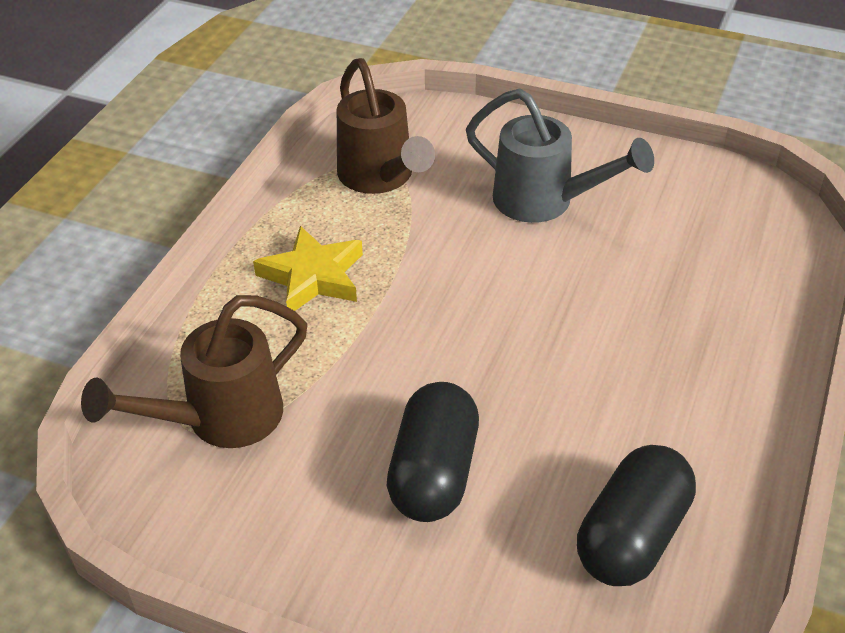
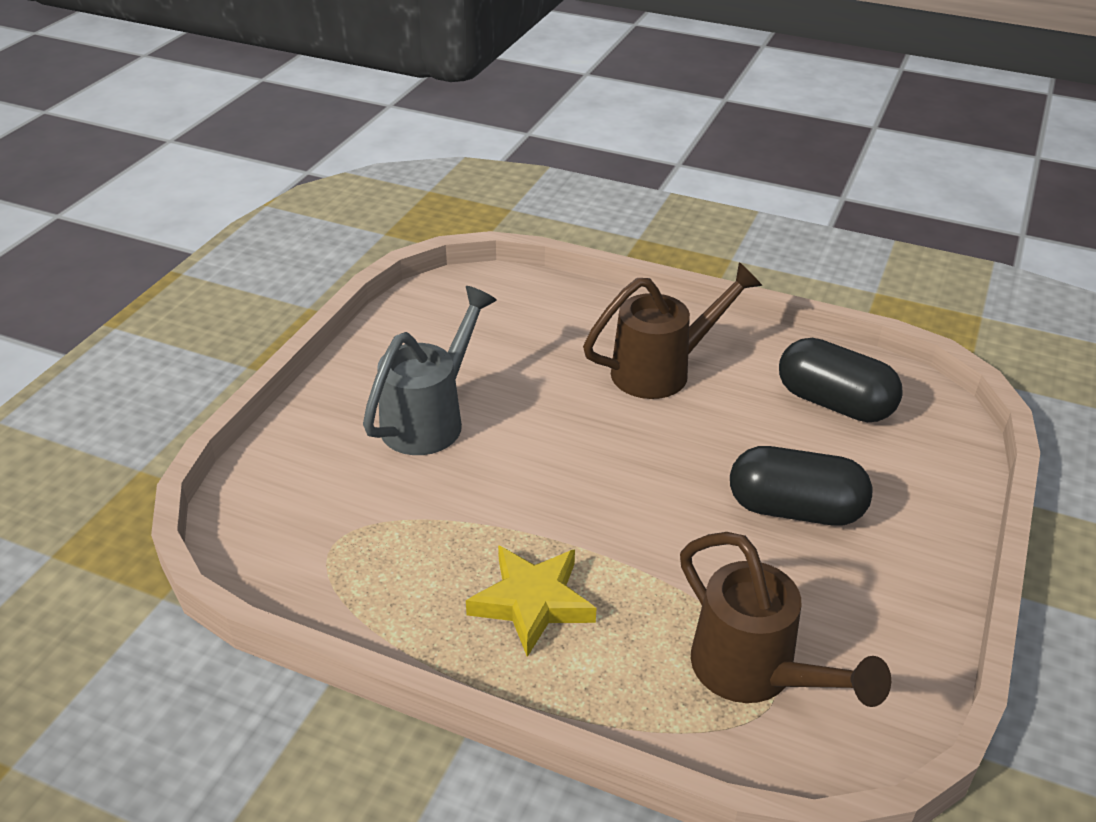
camera: 90 degrees left, 5 degrees down
(380, 178) = (363, 544): brown watering can -> brown watering can (663, 370)

